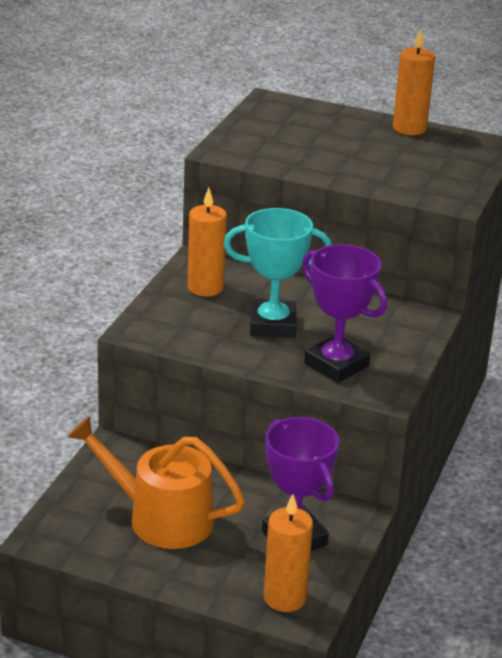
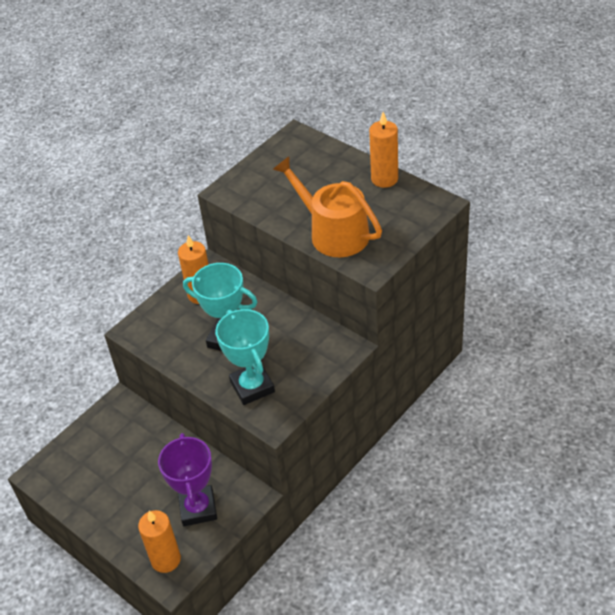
camera: 25 degrees right, 15 degrees up
(161, 518) = (120, 472): orange watering can -> orange watering can (333, 233)
(336, 365) = (252, 387): purple trophy -> turquoise trophy

